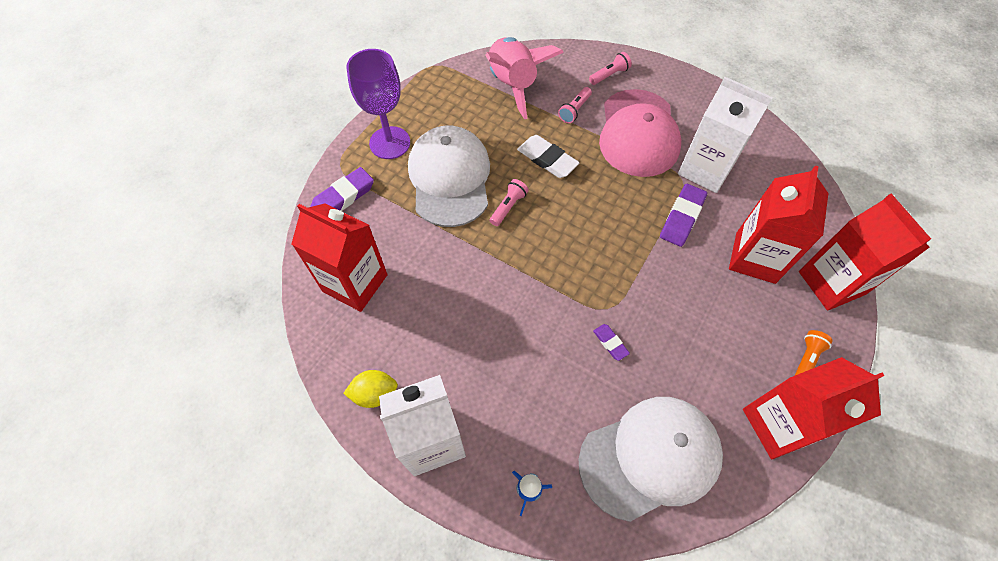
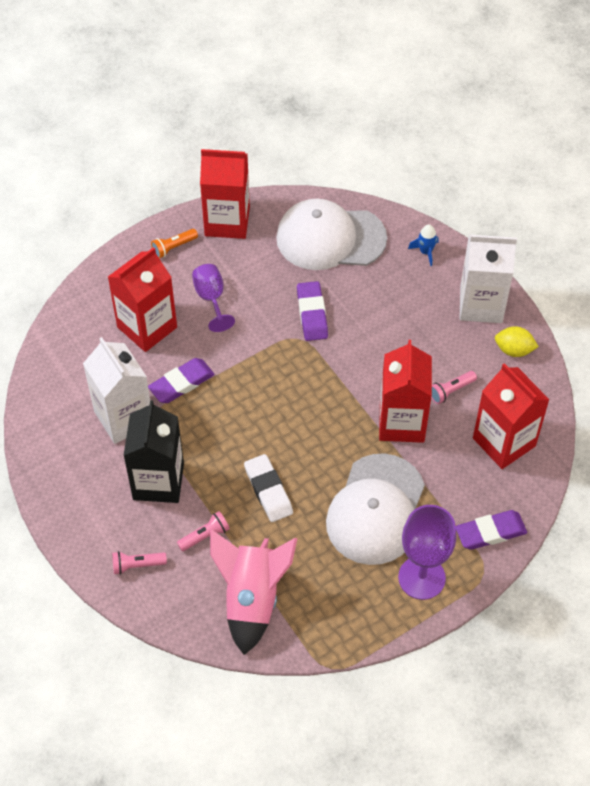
camera: 155 degrees left, 5 degrees down
(508, 207) = (333, 457): pink flashlight -> pink flashlight (450, 391)
(610, 343) = (312, 314): purple eraser -> purple eraser, size x1.82
(638, 133) = (158, 481): pink cap -> black carton
(721, 315) = (211, 298): none -> purple goblet
(831, 283) = (103, 286): red carton -> red carton (401, 422)

